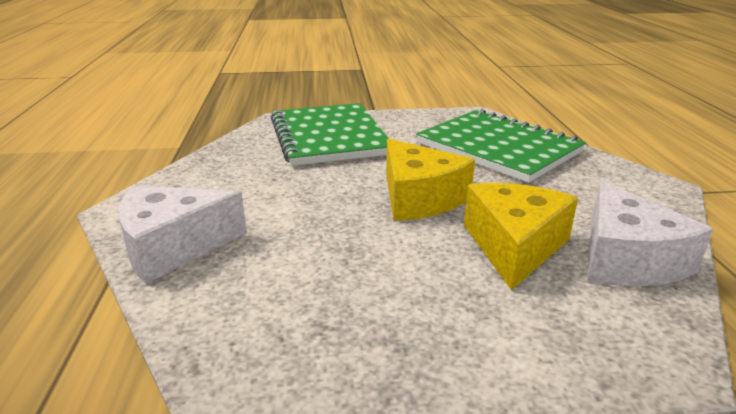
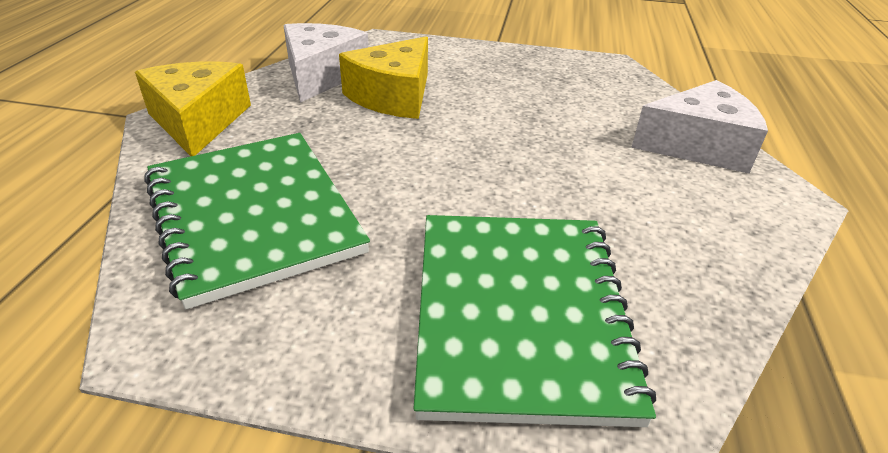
camera: 165 degrees left, 10 degrees up
(419, 198) = (439, 153): yellow cheese -> yellow cheese (198, 121)

